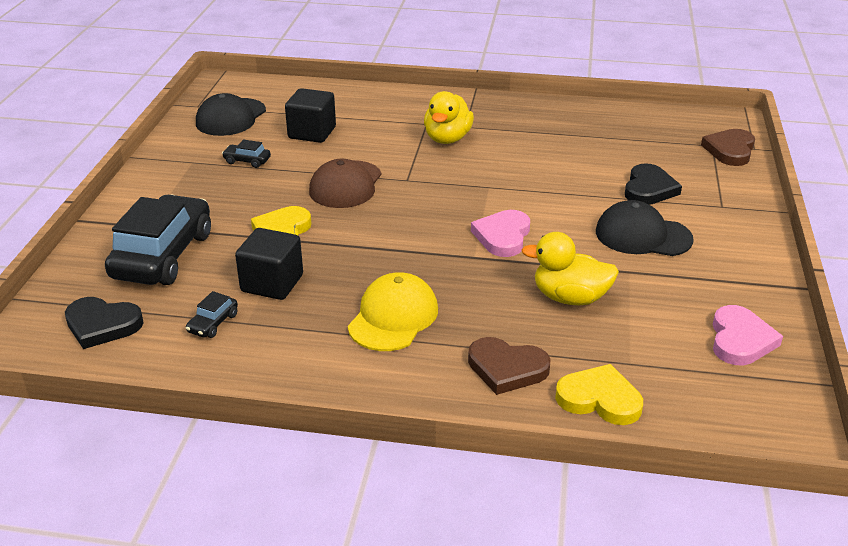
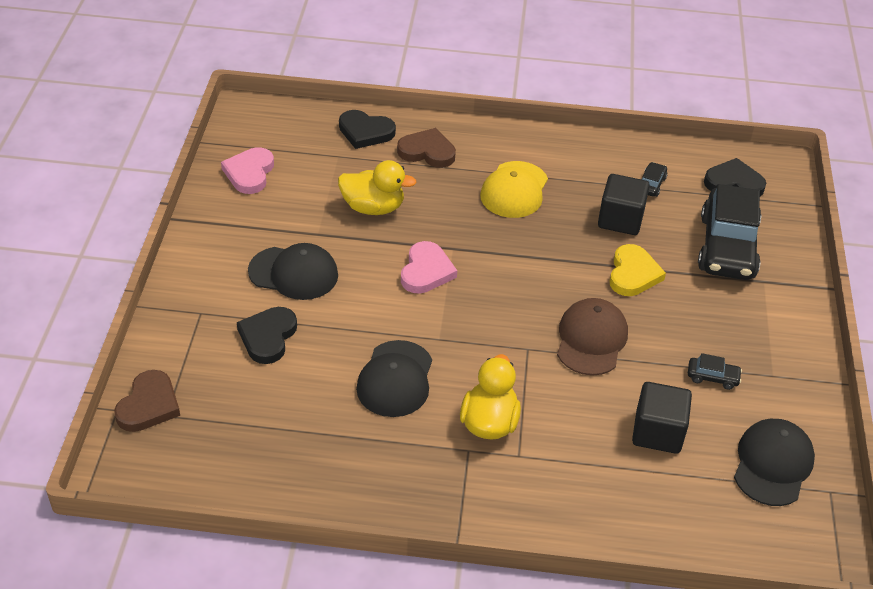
camera: 175 degrees right, 10 degrees up
(526, 162) = (395, 379): none -> black cap
(599, 399) = (365, 132): yellow heart -> black heart

